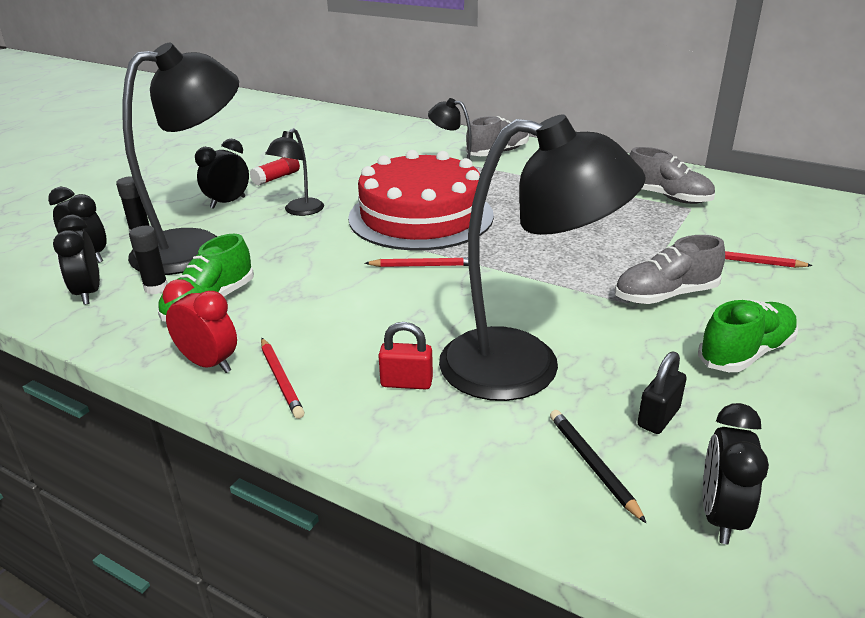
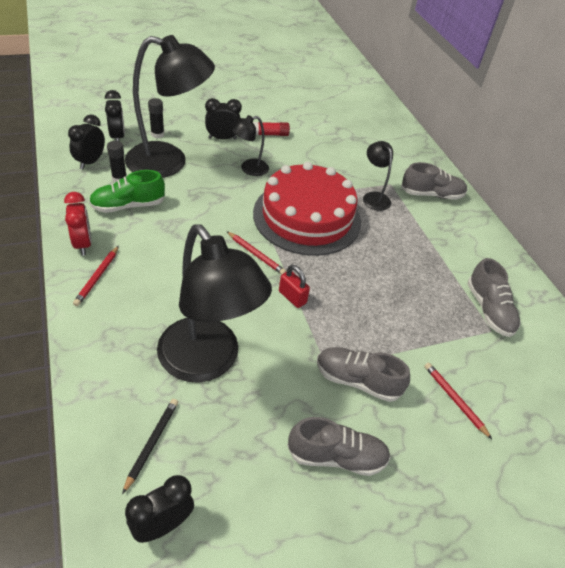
camera: 35 degrees right, 15 degrees up
(406, 383) = (143, 324): red padlock -> red padlock (292, 297)
(658, 417) = (223, 449): black padlock -> none
(745, 353) = (336, 456): green shoe -> grey shoe

